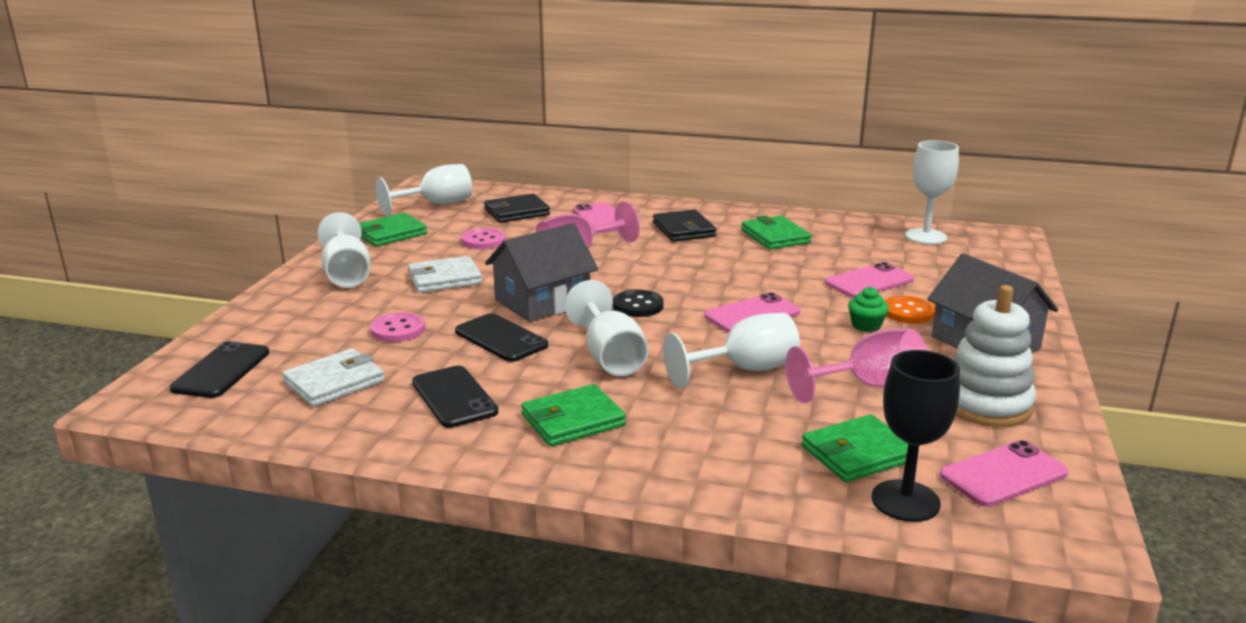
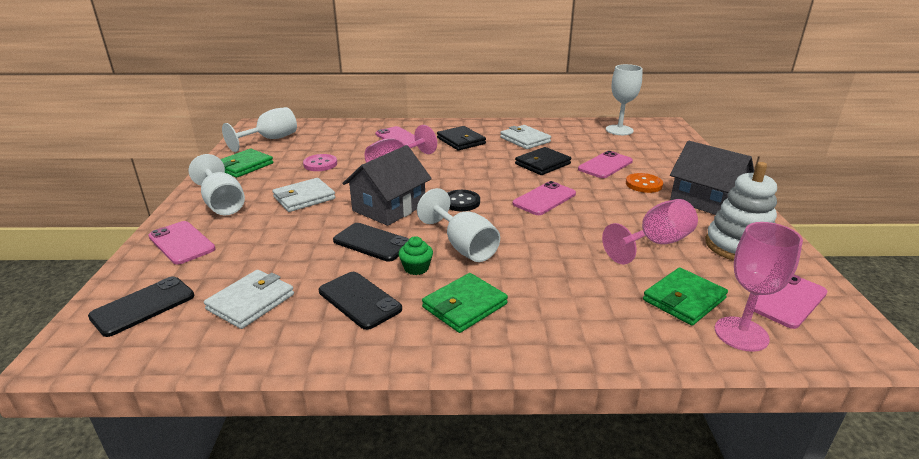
camera: 15 degrees left, 5 degrees up
(221, 371) = (143, 306): black phone -> black phone turned 45 degrees clockwise
(285, 312) = (182, 243): none -> pink phone
(398, 330) = (285, 246): pink button -> none
(517, 212) = (334, 139): black wallet -> black wallet (542, 164)
(744, 369) = (565, 243): white goblet -> none
(775, 236) = (525, 140): green wallet -> white wallet
(866, 325) = (624, 197): green cupcake -> green cupcake (416, 268)
(905, 501) = (741, 334): black goblet -> pink goblet

